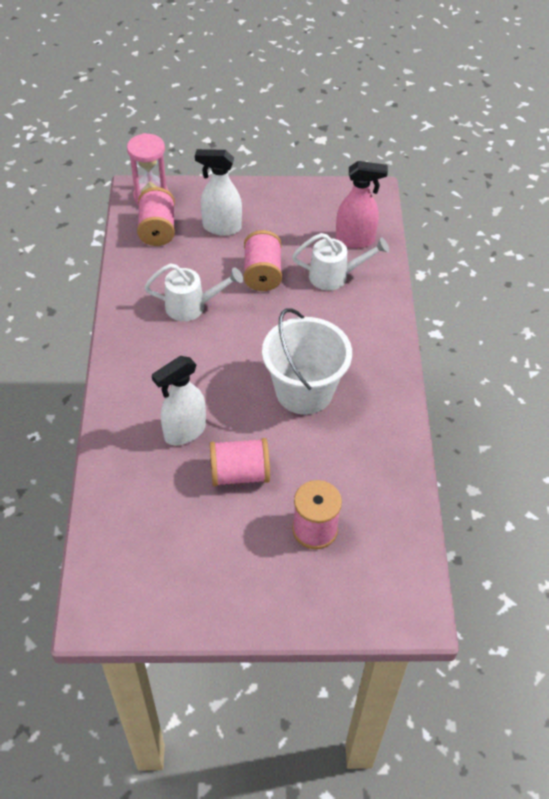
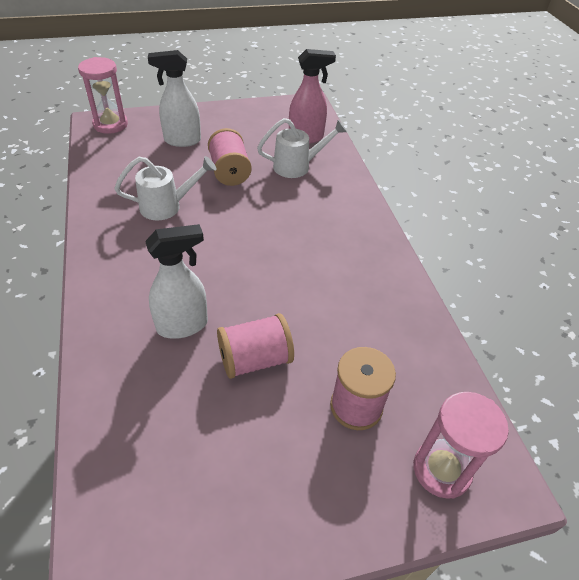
camera: 15 degrees left, 5 degrees down
(157, 229) = (121, 148): pink spool -> none
(184, 432) = (183, 325): white spray bottle -> white spray bottle turned 150 degrees counterclockwise
(304, 391) = (299, 266): white bucket -> none
(368, 592) = (441, 470): none -> pink hourglass

